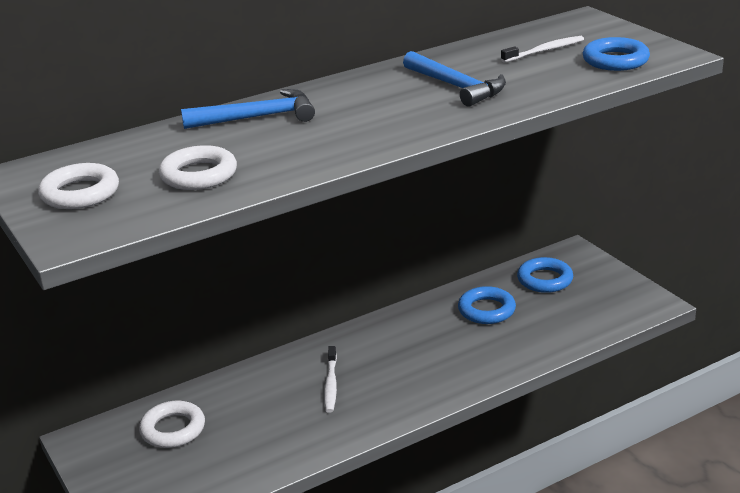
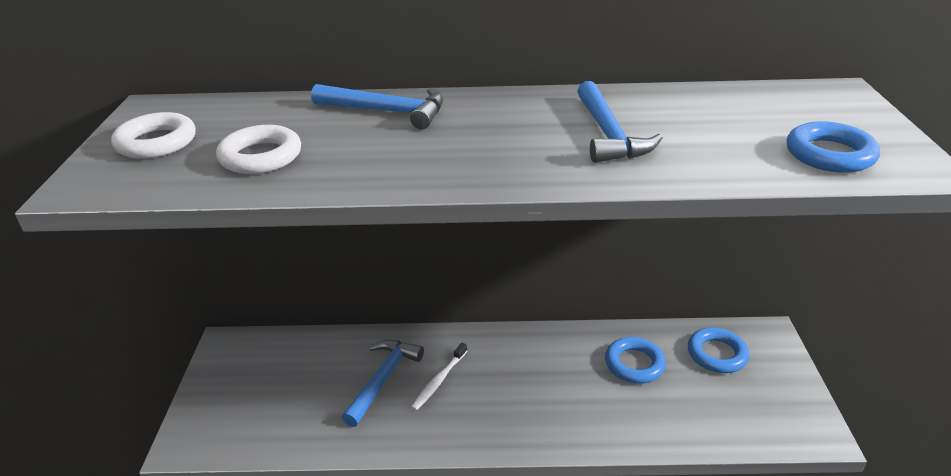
camera: 30 degrees right, 5 degrees up
(173, 429) = (290, 366): white ring -> none
(277, 403) = (383, 379): none -> blue hammer
(545, 51) = (753, 118): white toothbrush -> none

